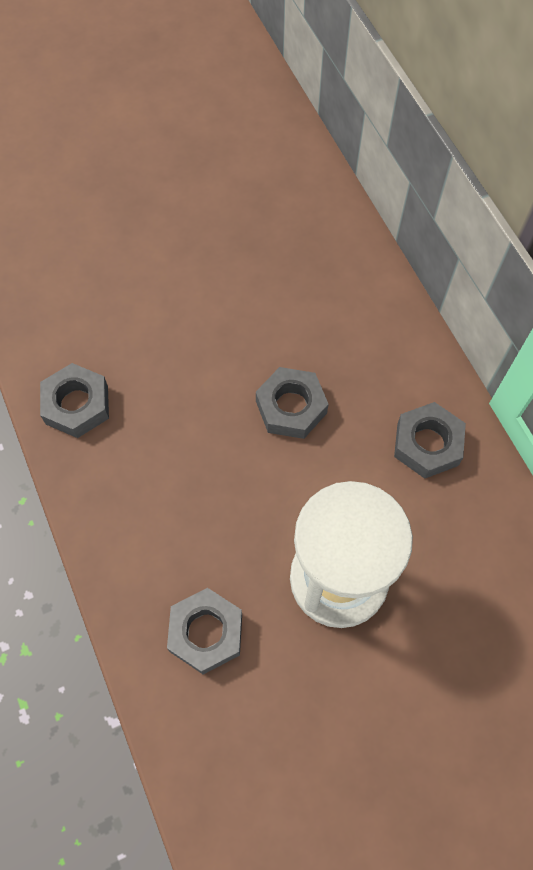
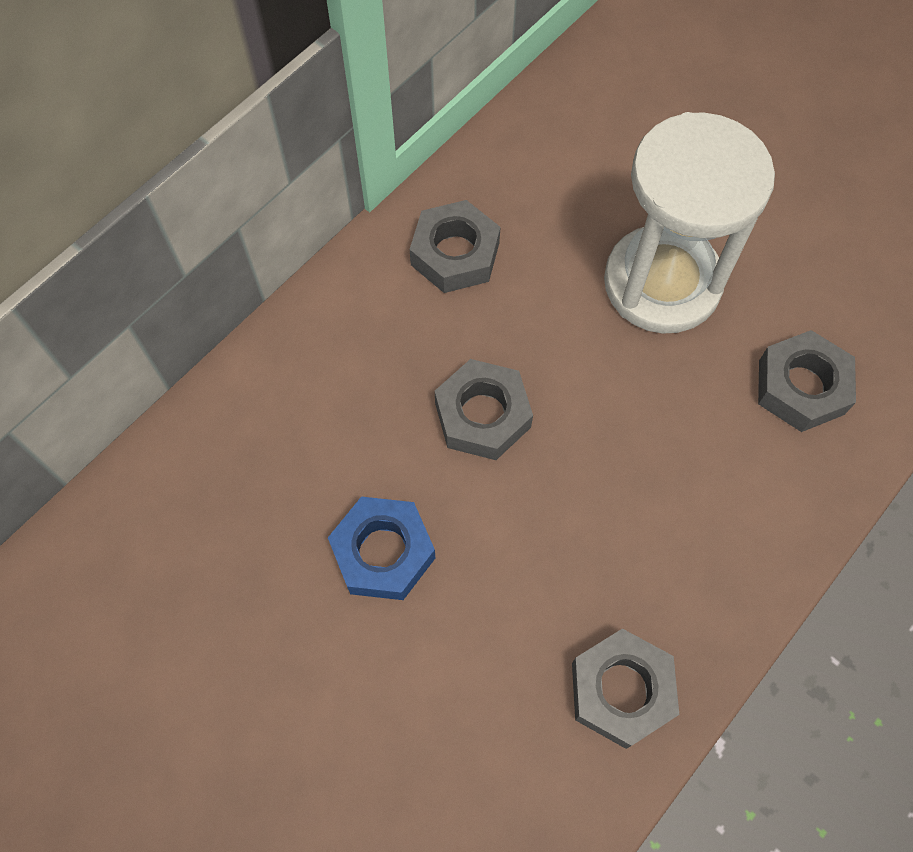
camera: 115 degrees left, 0 degrees up
(229, 315) = (383, 552): none -> blue nut

